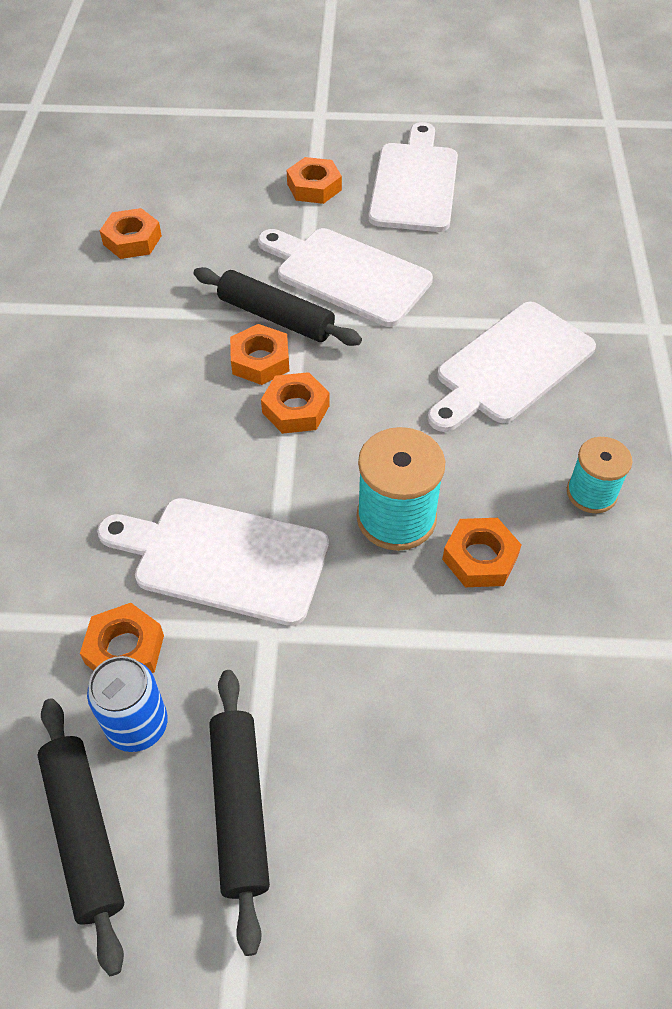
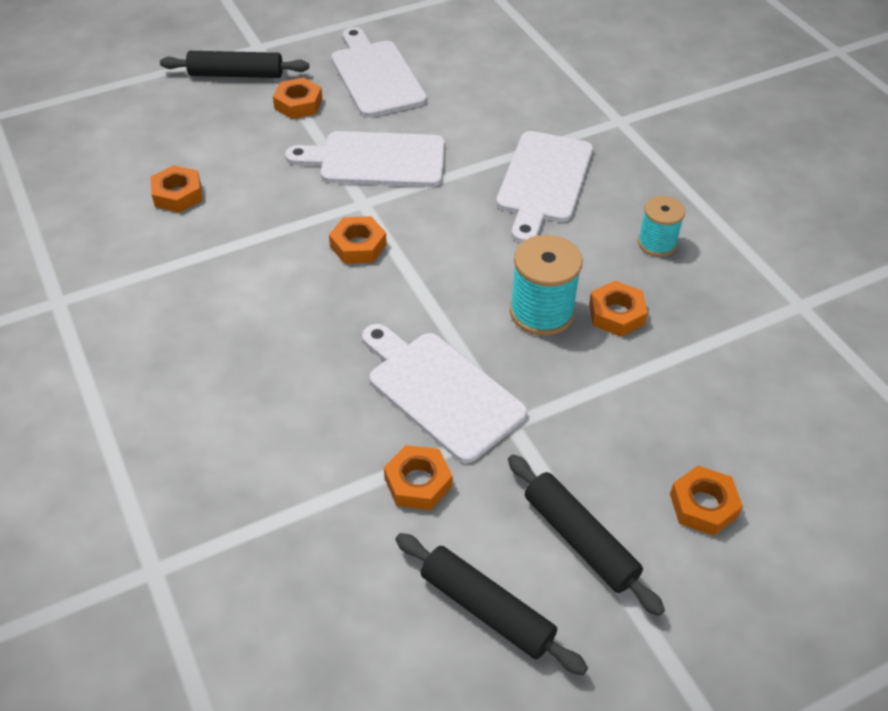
camera: 30 degrees left, 5 degrees down
(137, 725) = (468, 525): blue can -> none
(223, 558) = (440, 391): white cutting board -> white cutting board turned 60 degrees clockwise
(276, 317) = (345, 210): black rolling pin -> black rolling pin (236, 74)
(295, 409) = (412, 269): orange nut -> orange nut (703, 505)

